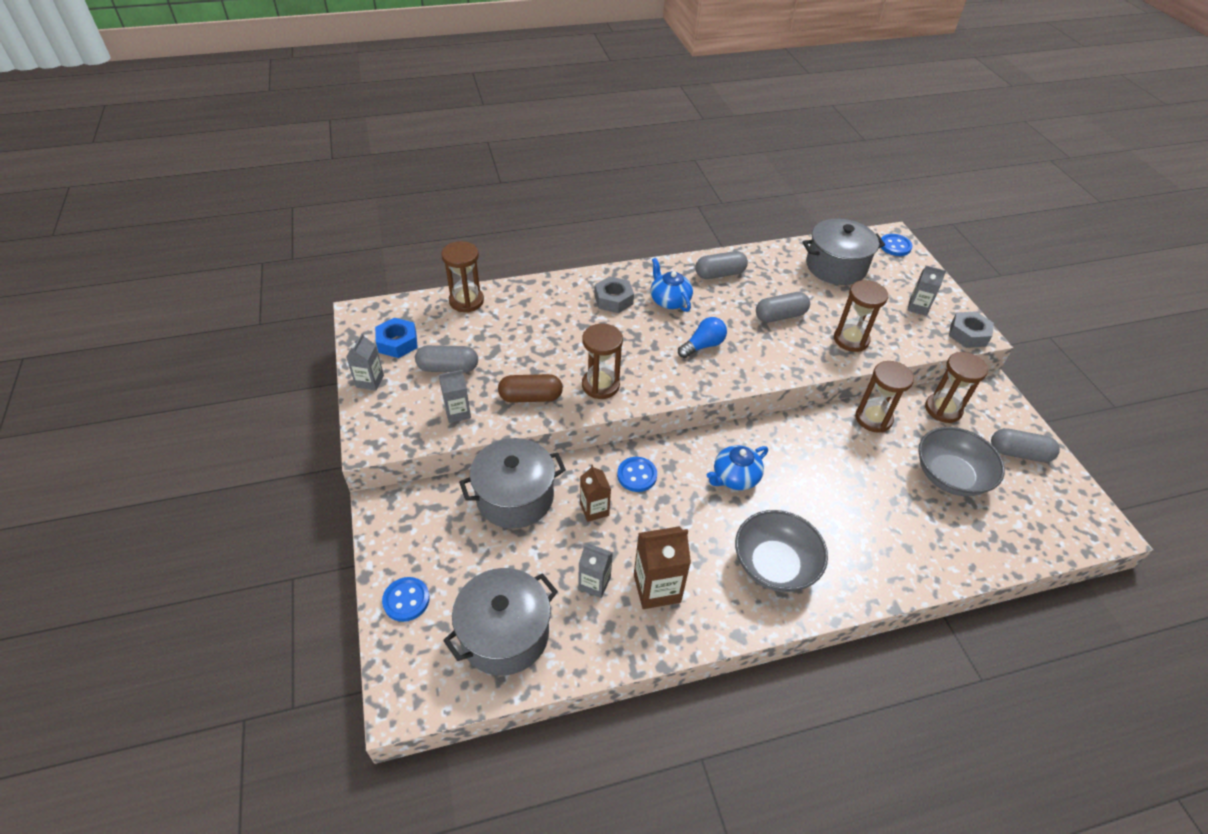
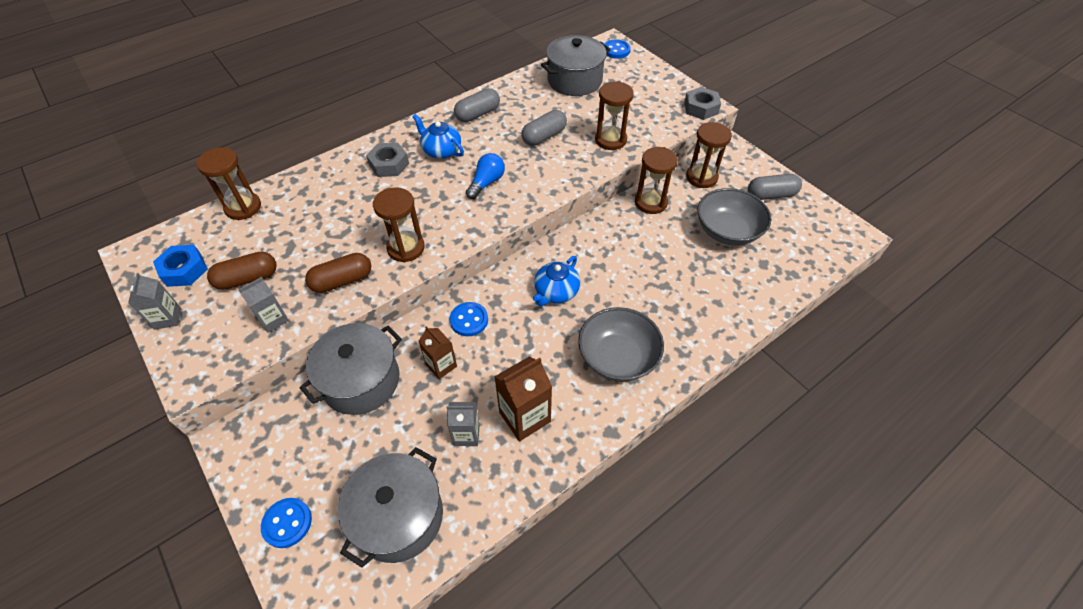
camera: 20 degrees left, 5 degrees up
(448, 368) = (247, 279): grey capsule -> brown capsule
(918, 307) = (653, 97): grey carton -> none

